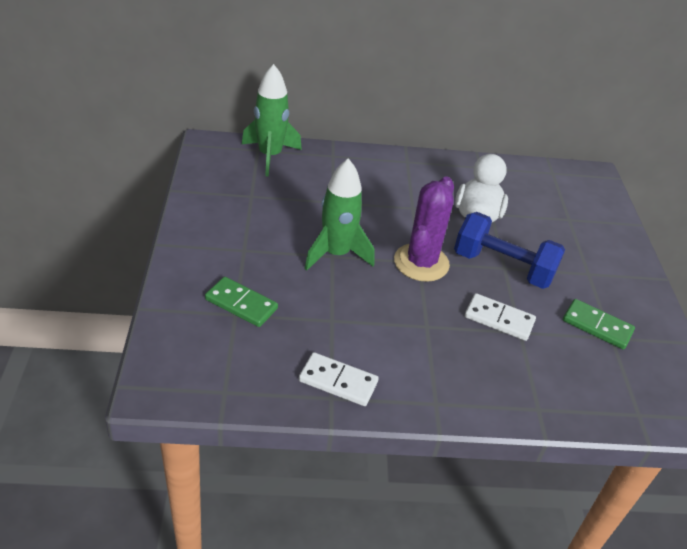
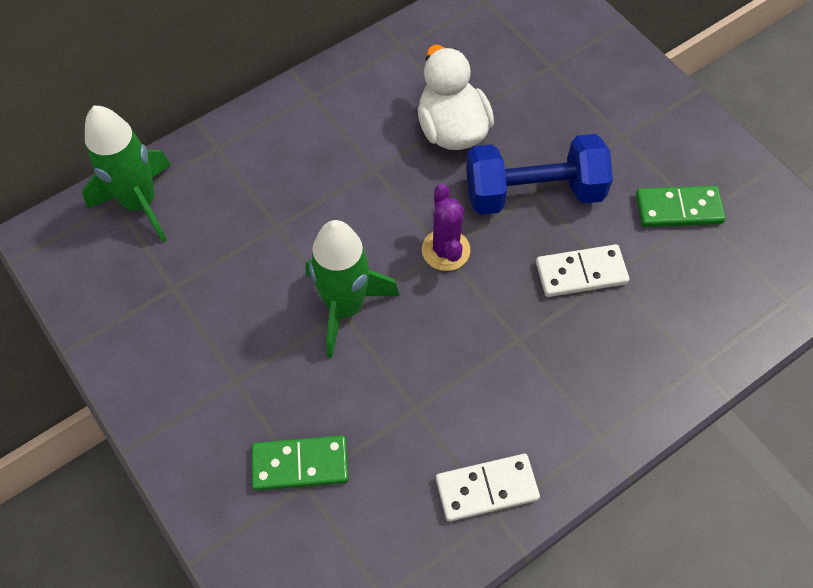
camera: 30 degrees left, 20 degrees up
(421, 263) = (445, 250): purple cactus -> purple cactus, size x0.63

